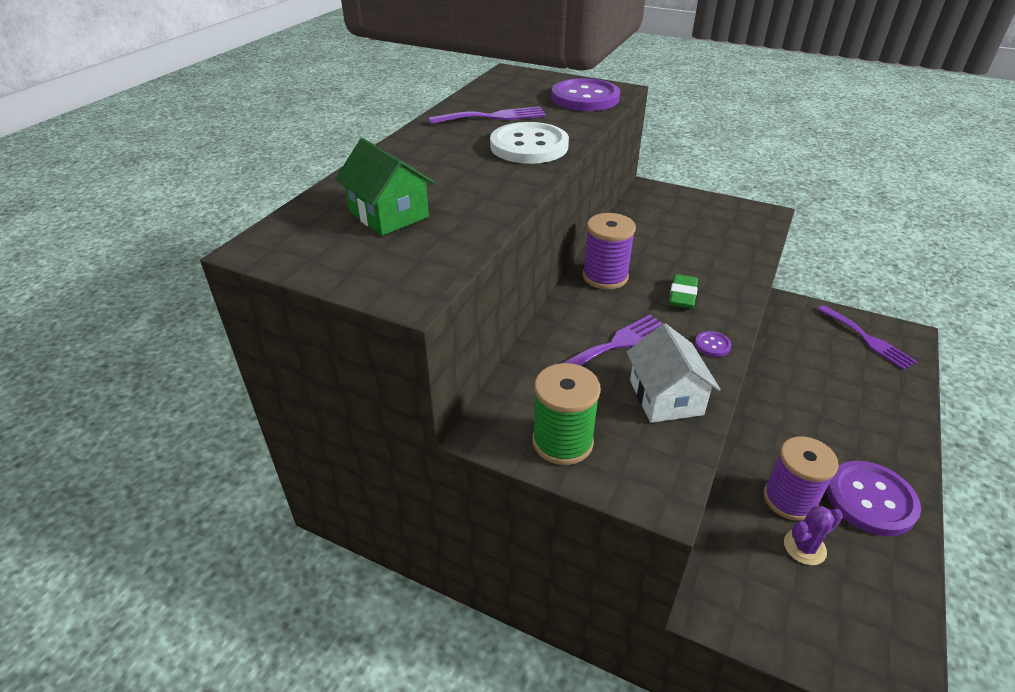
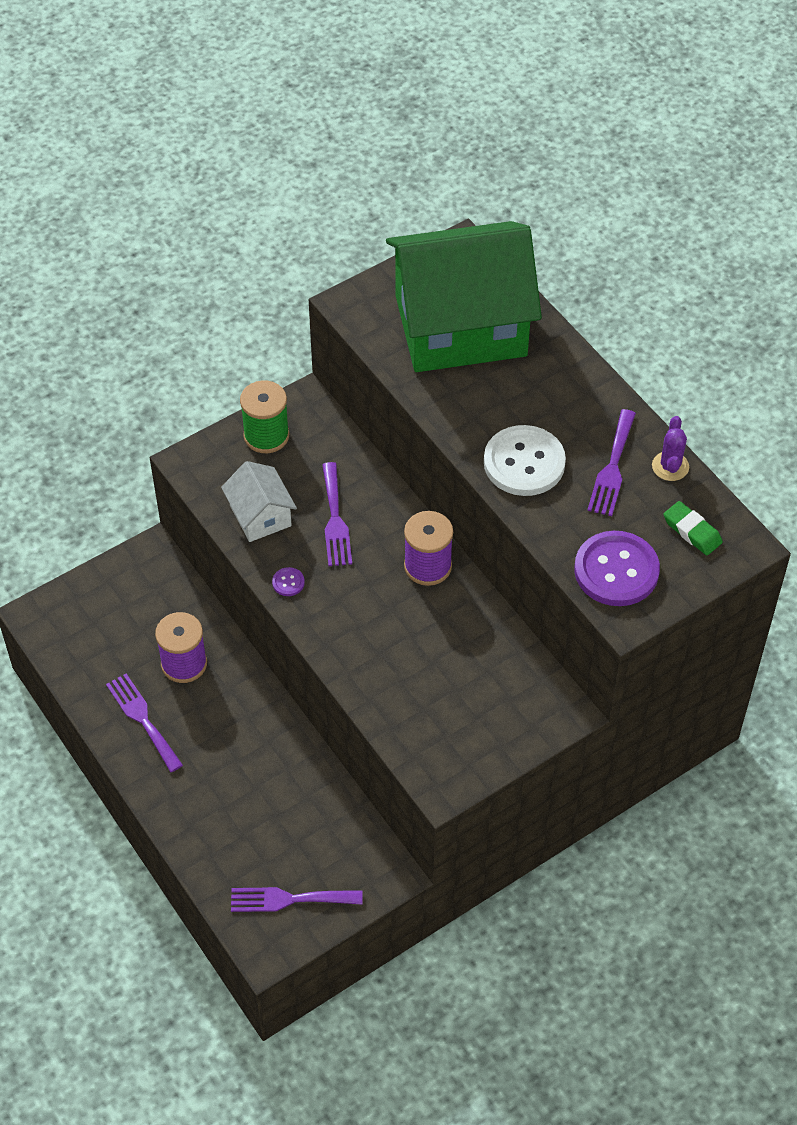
camera: 120 degrees right, 15 degrees up
(389, 214) = (460, 325): green house -> green house, size x2.25
(665, 397) = (260, 515): white house -> white house turned 45 degrees clockwise
(682, 295) = (361, 606): green eraser -> green eraser (692, 531)
(804, 547) = (145, 640): purple cactus -> purple cactus (670, 466)
(870, 499) = (142, 719): purple button -> purple fork

